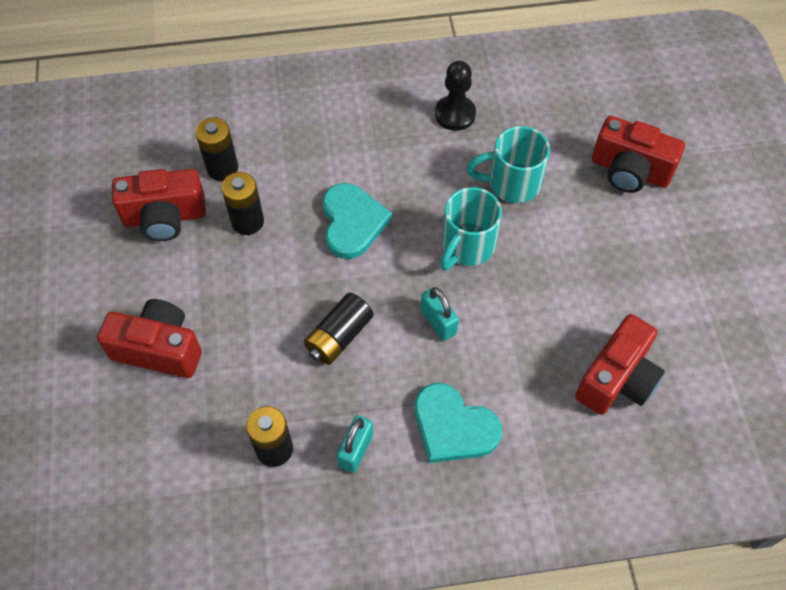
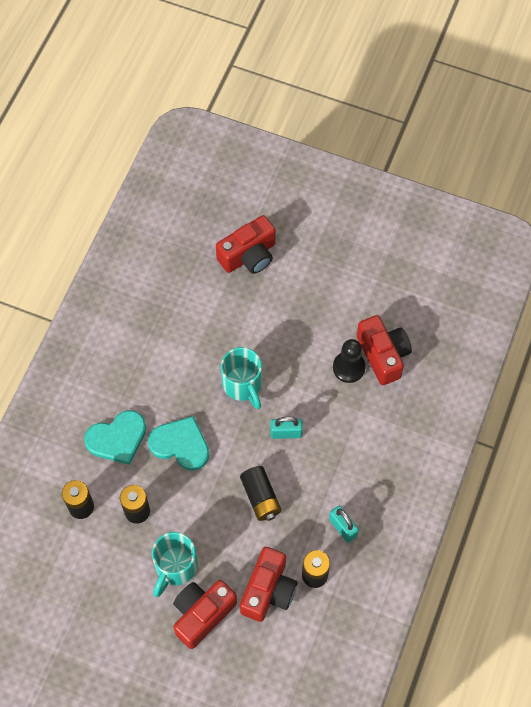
camera: 60 degrees left, 5 degrees up
(165, 217) = (98, 564): red camera -> red camera (268, 590)
(453, 426) = (359, 463): turquoise heart -> turquoise heart (117, 438)
(455, 114) = (135, 332): black pawn -> black pawn (348, 367)
(511, 183) = (213, 330): turquoise mug -> turquoise mug (175, 567)

